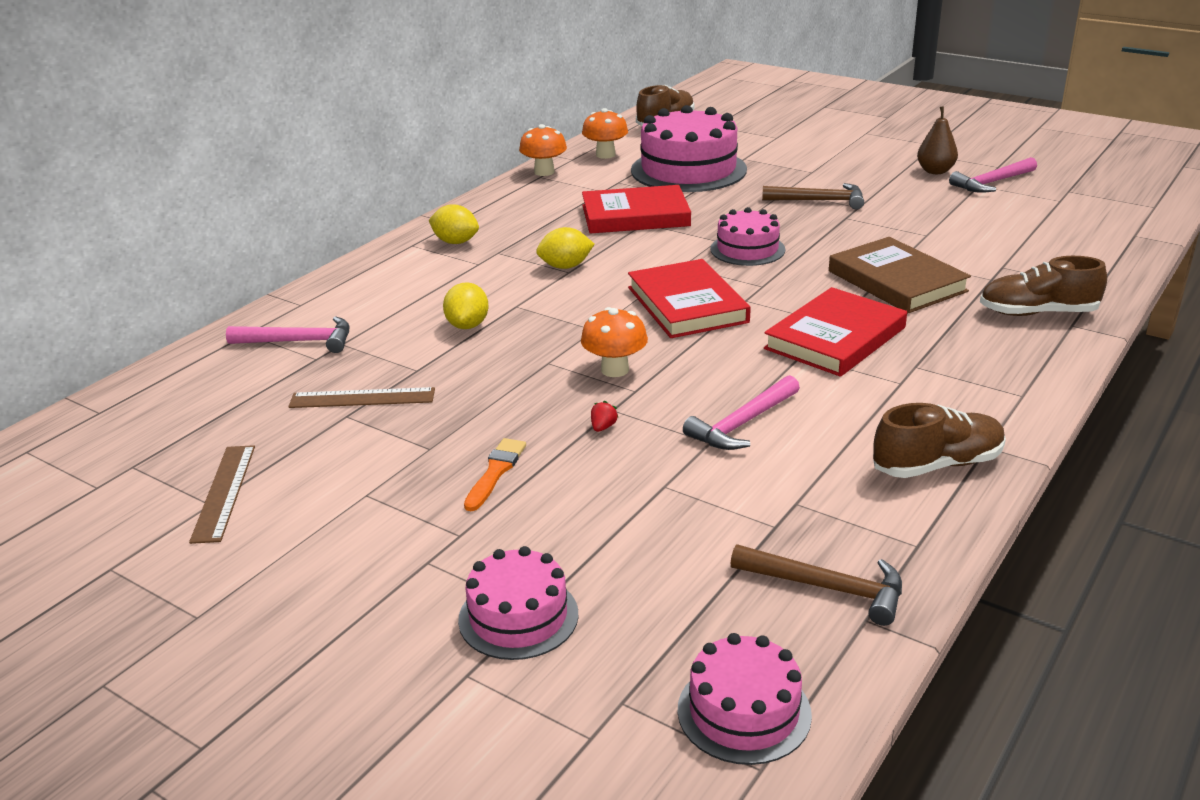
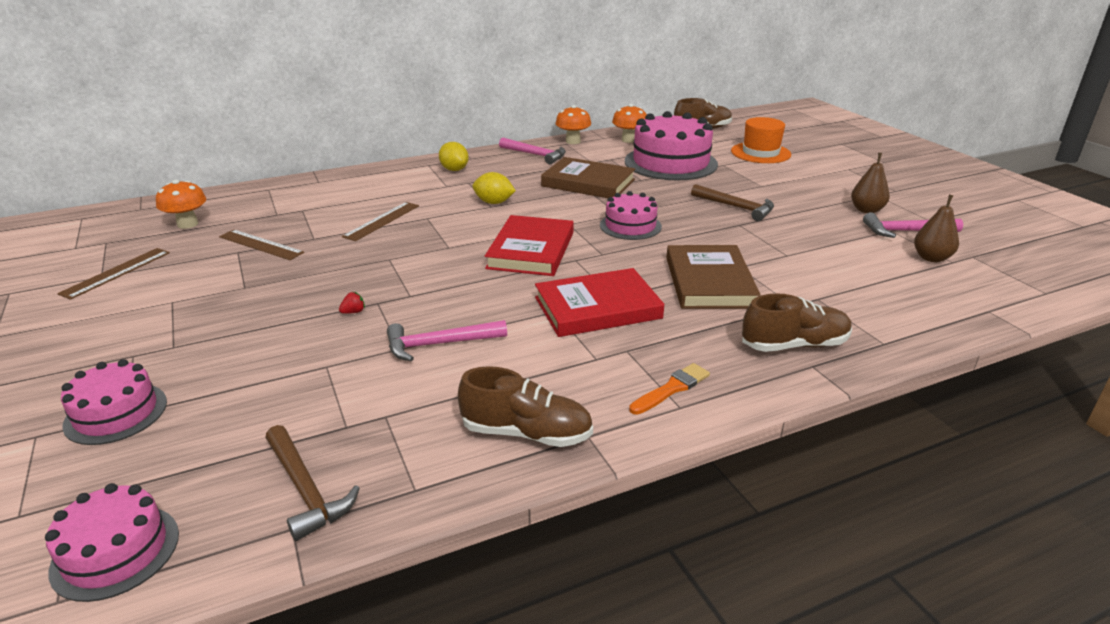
camera: 30 degrees right, 0 degrees up
(299, 341) = (284, 202): pink hammer -> pink hammer (535, 155)
(468, 325) = (381, 221): yellow lemon -> brown ruler
(495, 472) = (252, 316): orange brush -> orange brush (672, 388)
(615, 370) = (419, 277): orange mushroom -> orange mushroom (187, 224)
(635, 216) = (588, 183): red book -> brown book
(763, 136) = (760, 153): none -> orange hat
(1037, 313) = (794, 345): brown shoe -> brown shoe turned 135 degrees clockwise
(1041, 202) = (931, 258): none -> brown pear

